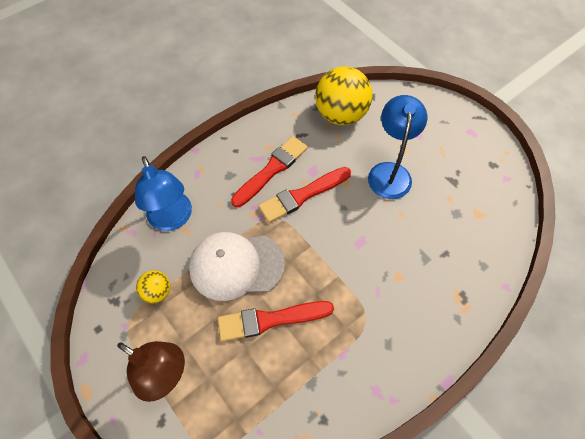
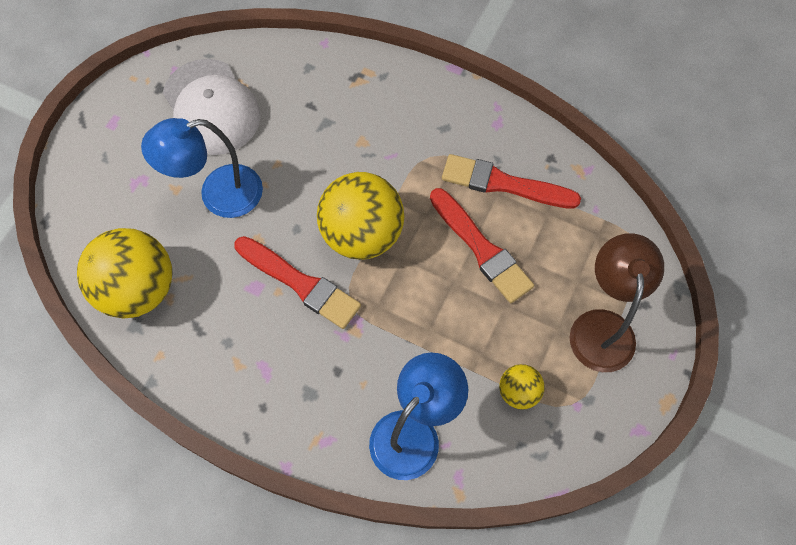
camera: 115 degrees left, 5 degrees up
(236, 266) = (437, 316): white cap -> white cap (211, 107)
(272, 170) = (276, 340): red brush -> red brush (504, 184)
(320, 245) = (362, 234): none -> yellow ball

